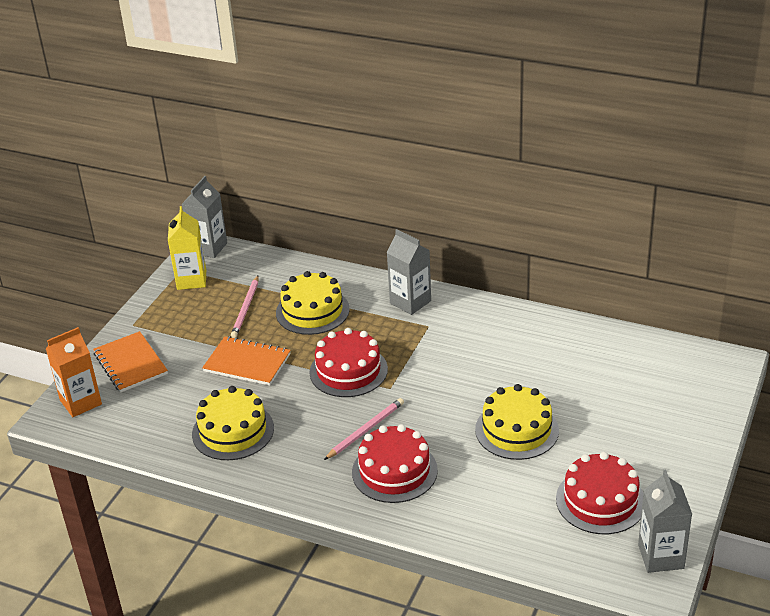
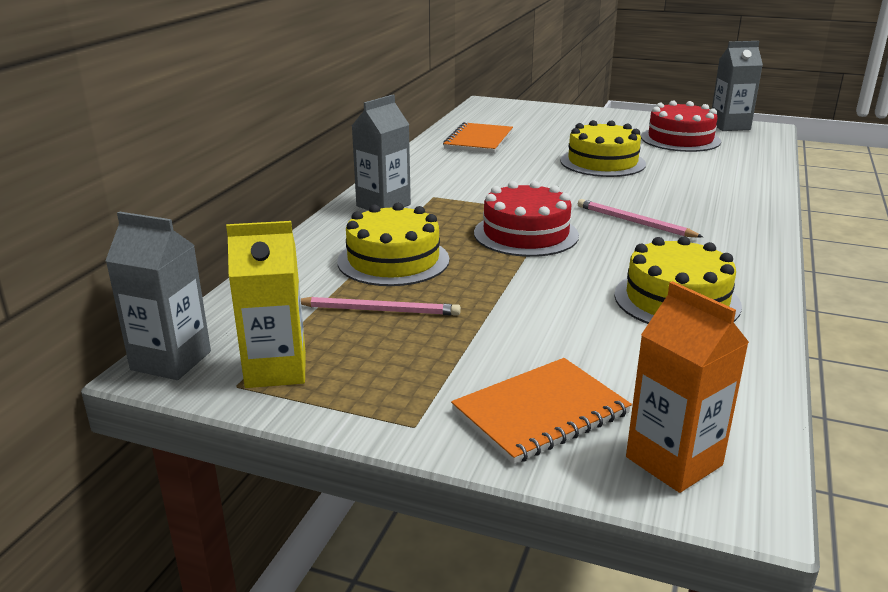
camera: 95 degrees left, 10 degrees down
(247, 363) = (520, 300): orange notebook -> orange notebook (479, 140)
(394, 471) = (693, 208): red cake -> none

